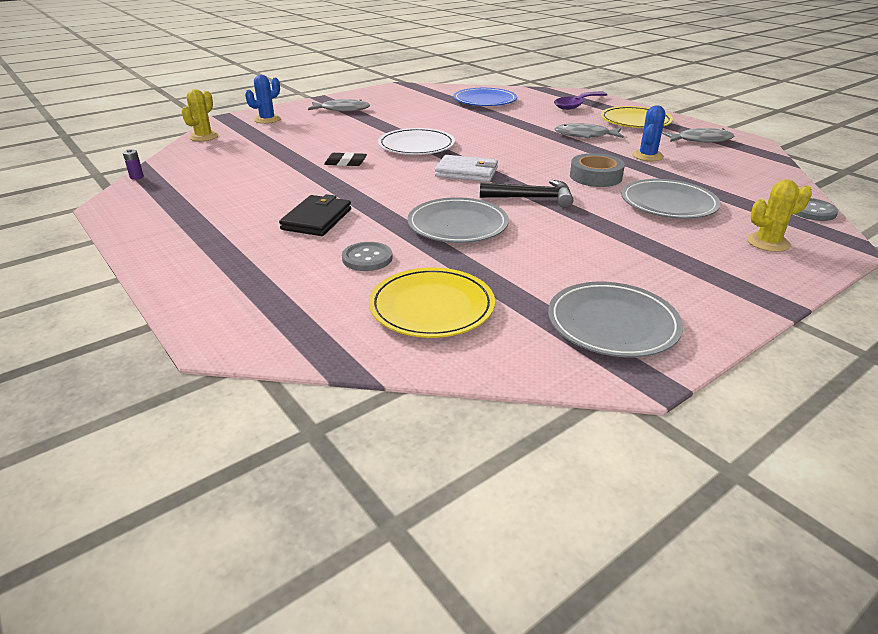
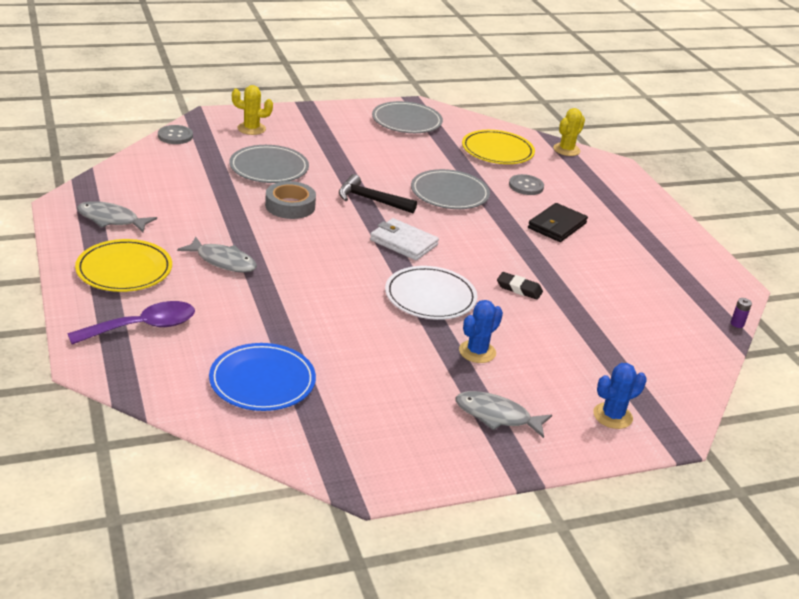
camera: 165 degrees left, 0 degrees up
(204, 137) = (692, 390): yellow cactus -> yellow cactus (566, 150)
(647, 156) = (204, 215): blue cactus -> blue cactus (477, 352)

